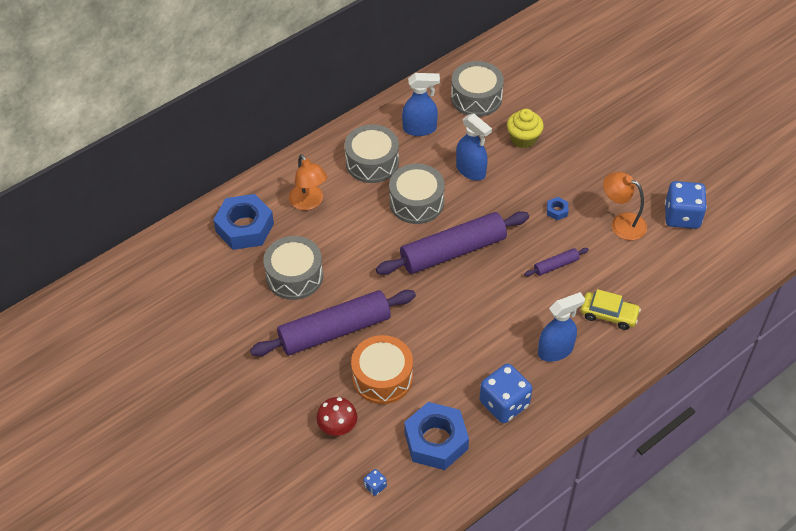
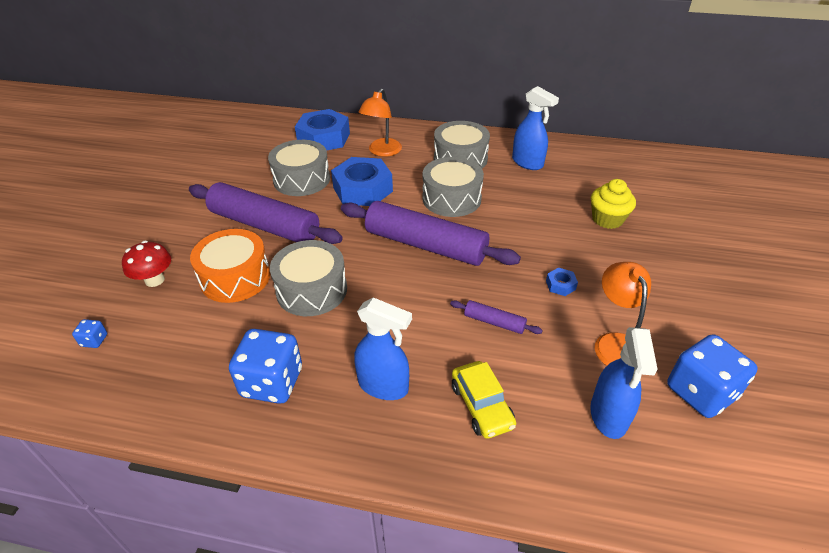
camera: 50 degrees right, 10 degrees down
(436, 441) = (182, 354): blue nut -> blue nut (362, 189)
(471, 171) = (526, 209): blue spray bottle -> blue spray bottle (608, 416)
(476, 98) = (604, 173): grey drum -> grey drum (312, 290)

